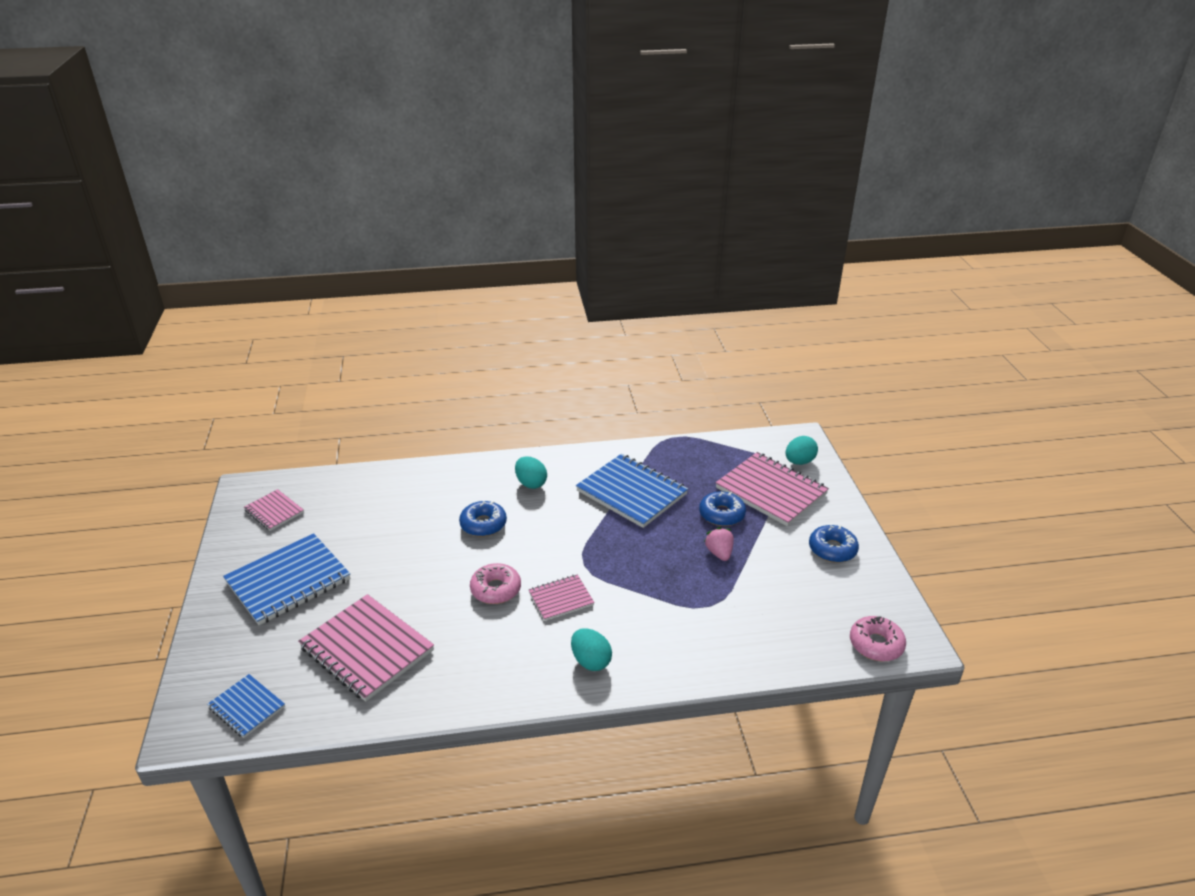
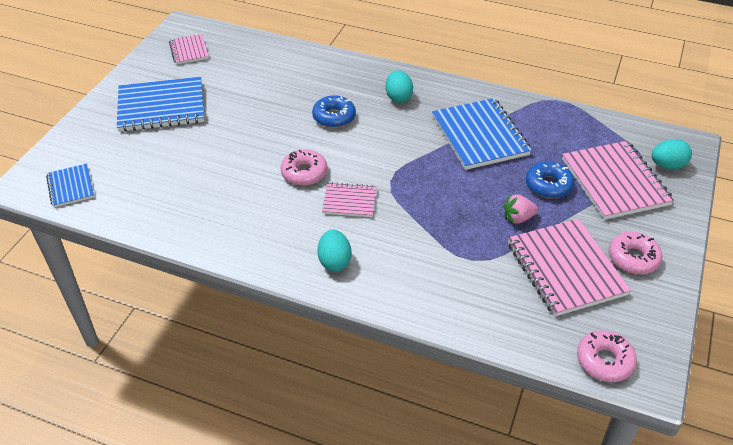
camera: 30 degrees right, 10 degrees up
(367, 649) = (177, 179): pink notebook -> pink notebook (565, 269)
(719, 553) = (518, 218): pink strawberry -> pink strawberry turned 120 degrees counterclockwise
(832, 549) = (633, 258): blue donut -> pink donut

